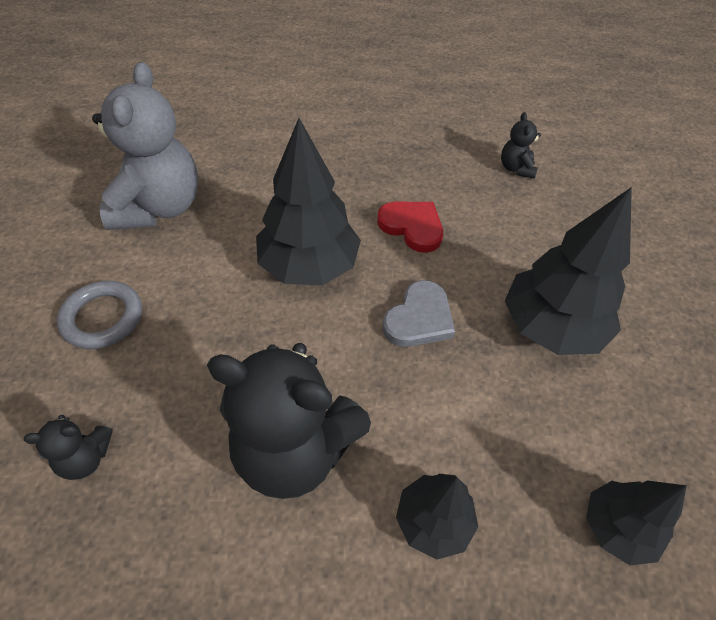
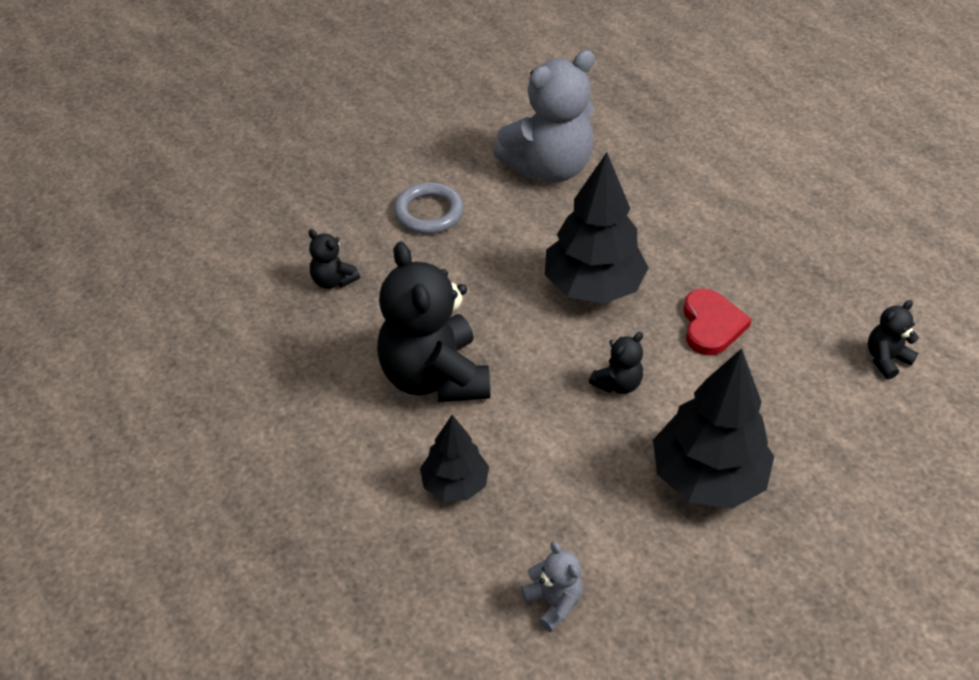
camera: 55 degrees right, 5 degrees down
(419, 318) = (617, 383): grey heart -> black teddy bear
(617, 528) = (553, 602): black tree -> grey teddy bear

